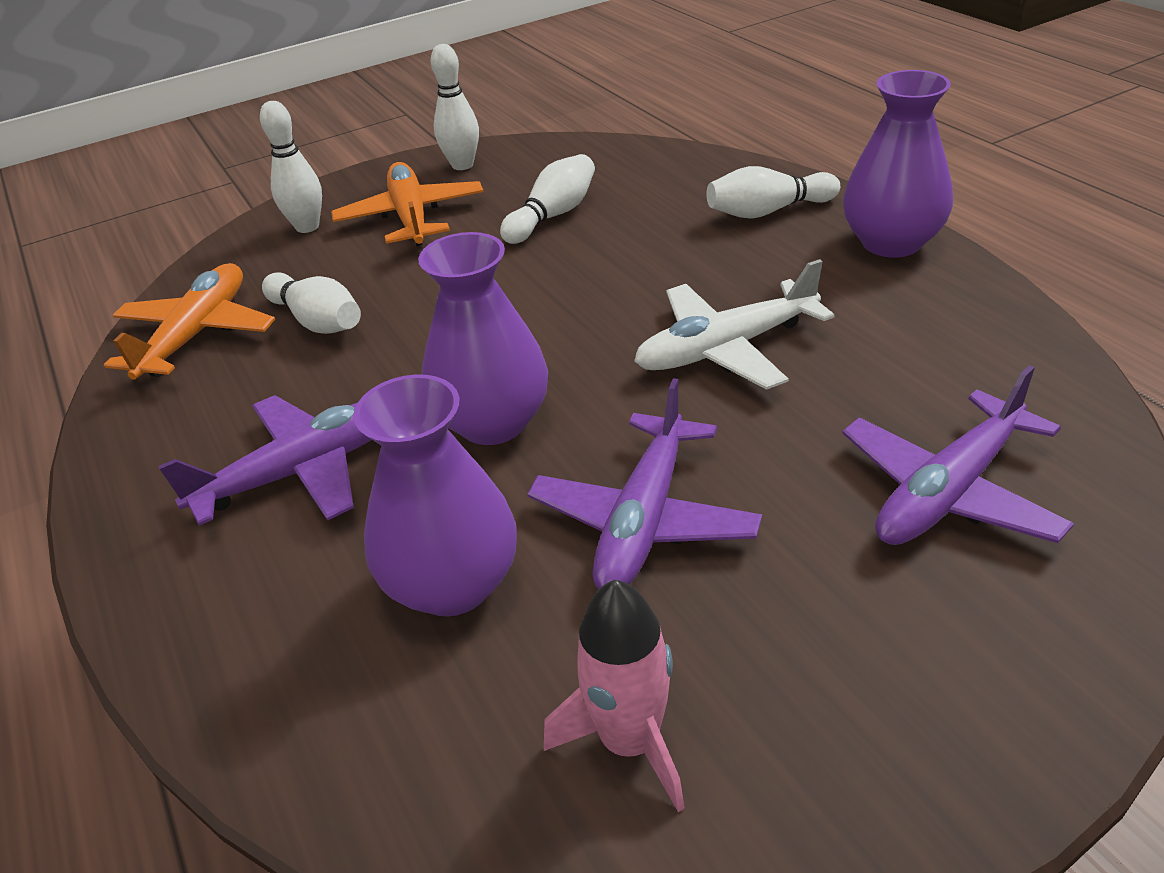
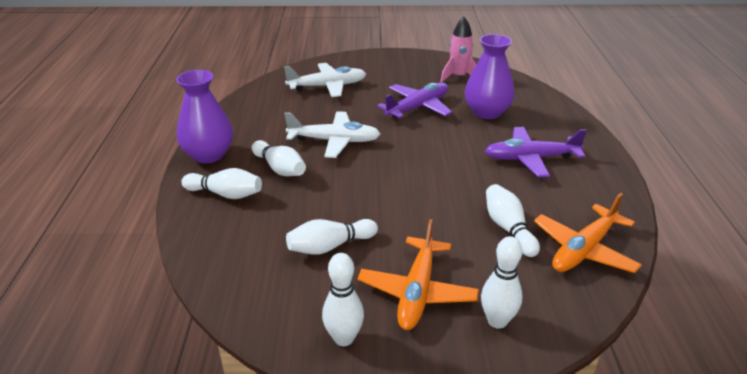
camera: 155 degrees left, 5 degrees down
(493, 422) = (446, 149): purple vase -> none
(748, 268) = (280, 168): none -> white bowling pin
(949, 491) = (327, 86): purple plane -> white plane

